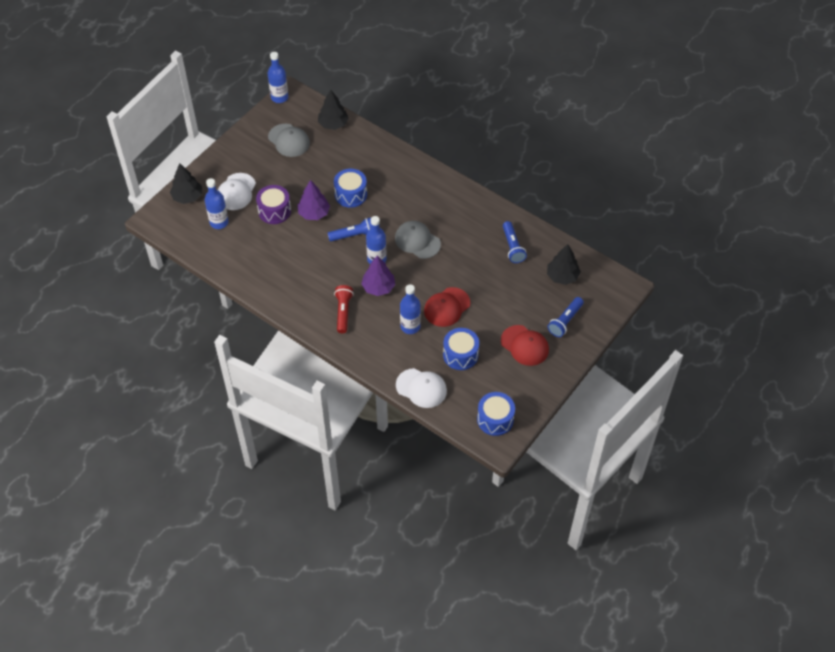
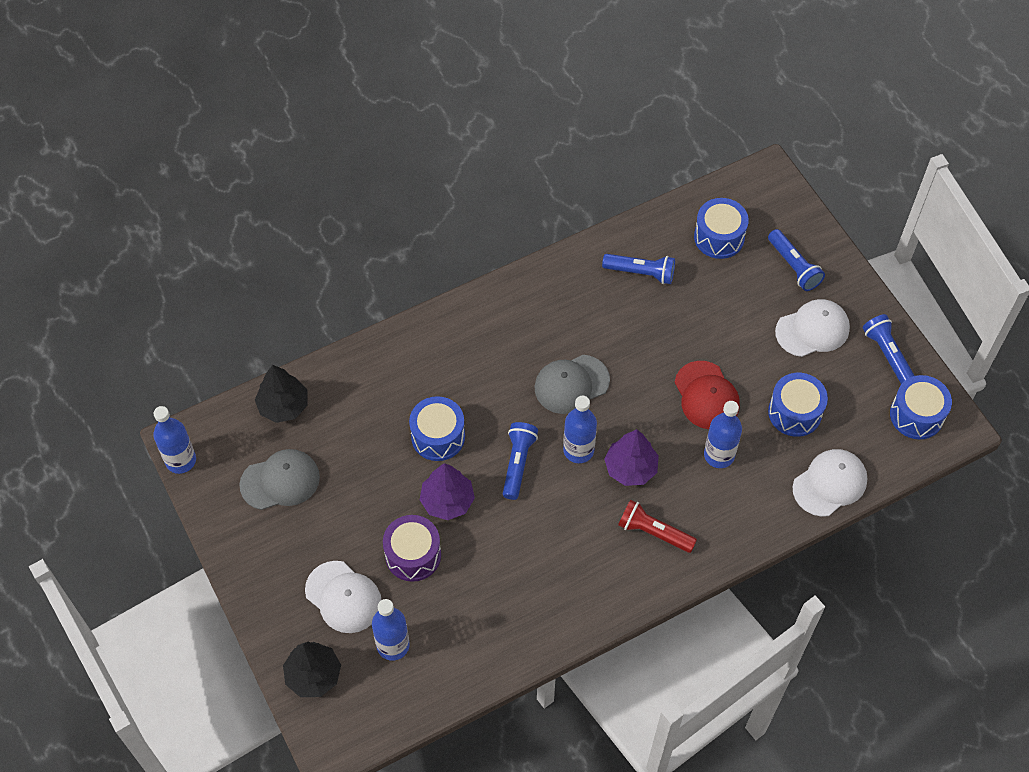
camera: 65 degrees left, 5 degrees up
(525, 345) = (812, 330): red cap -> white cap
(530, 390) = (887, 354): none -> blue flashlight
(562, 276) = (719, 237): black tree -> blue drum

